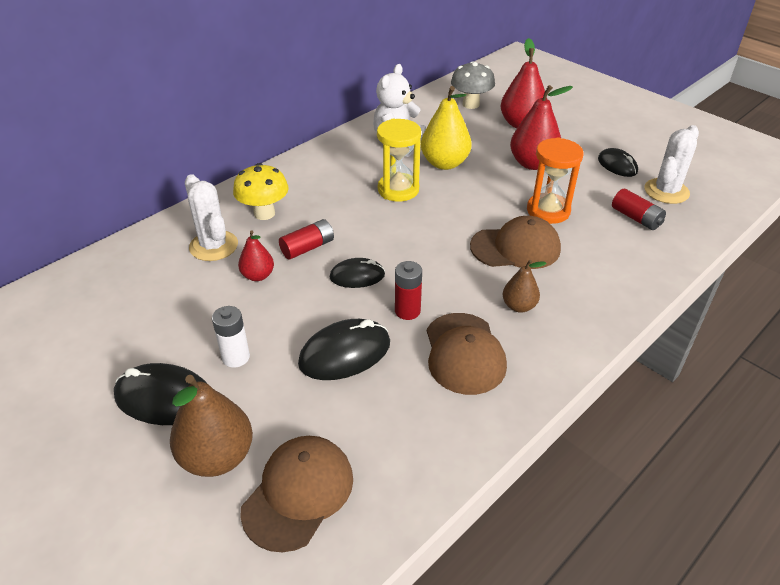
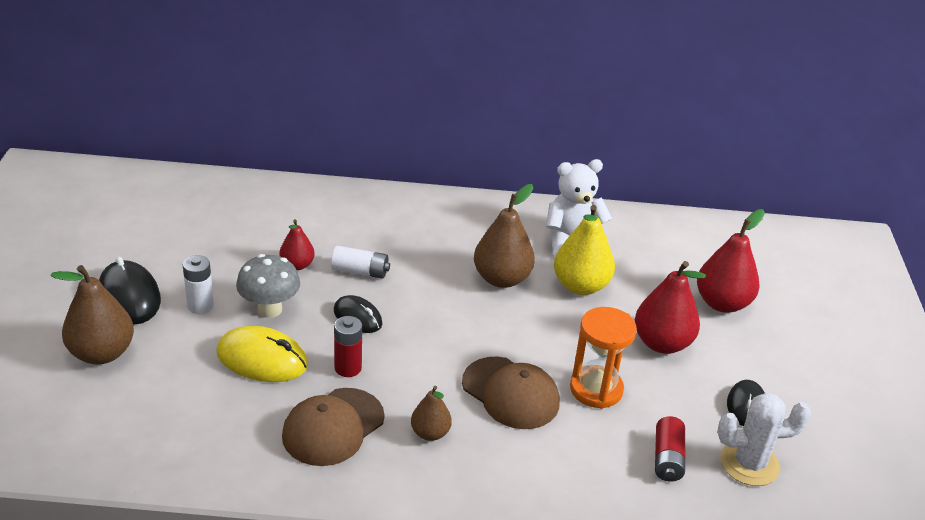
camera: 45 degrees right, 5 degrees down
(213, 246) = (304, 223): white cactus -> none
(264, 213) = (374, 224): yellow mushroom -> none
(298, 493) = (105, 411): brown cap -> none
(308, 248) = (360, 271): red battery -> white battery
(345, 353) = (262, 359): black mouse -> yellow mouse
(398, 190) = (501, 279): yellow hourglass -> brown pear
(471, 104) = (706, 253): grey mushroom -> grey mushroom (269, 309)

